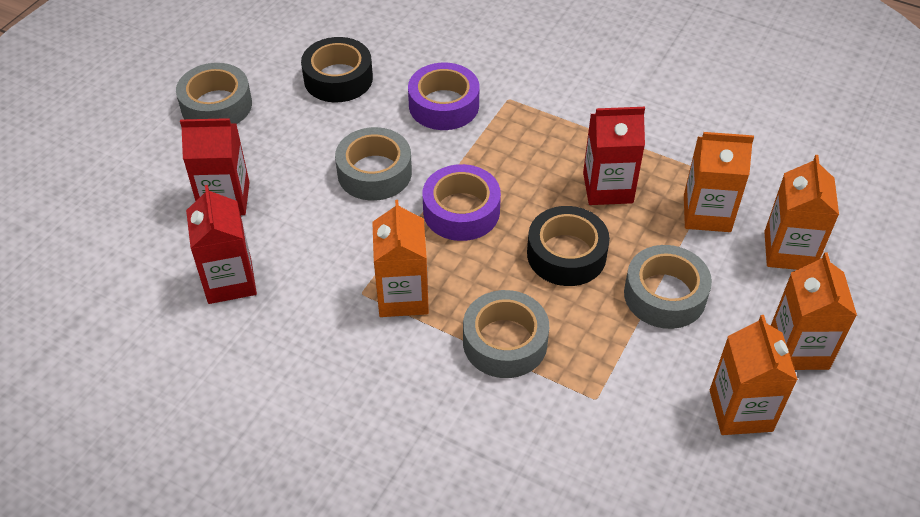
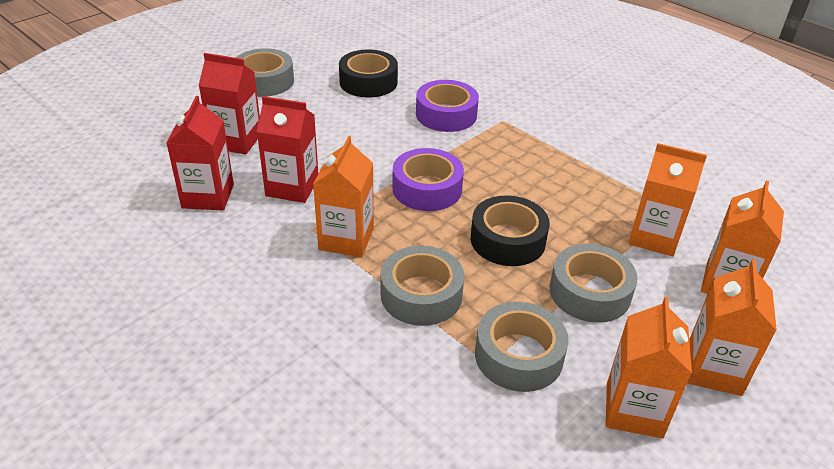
camera: 15 degrees right, 10 degrees down
(374, 172) = (366, 147): grey tape -> grey tape (518, 355)
(608, 188) = (566, 199): red carton -> red carton (292, 187)

